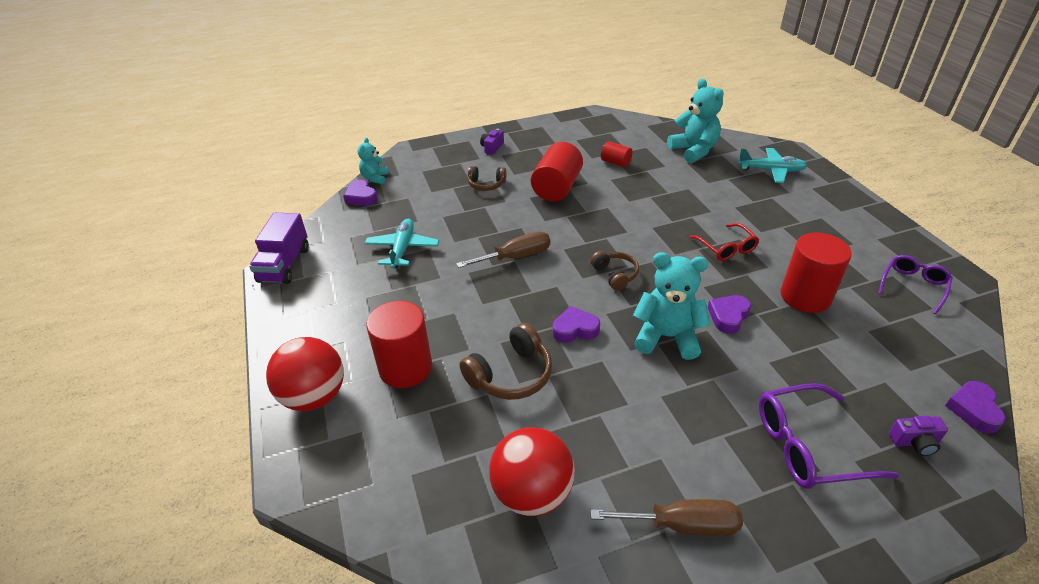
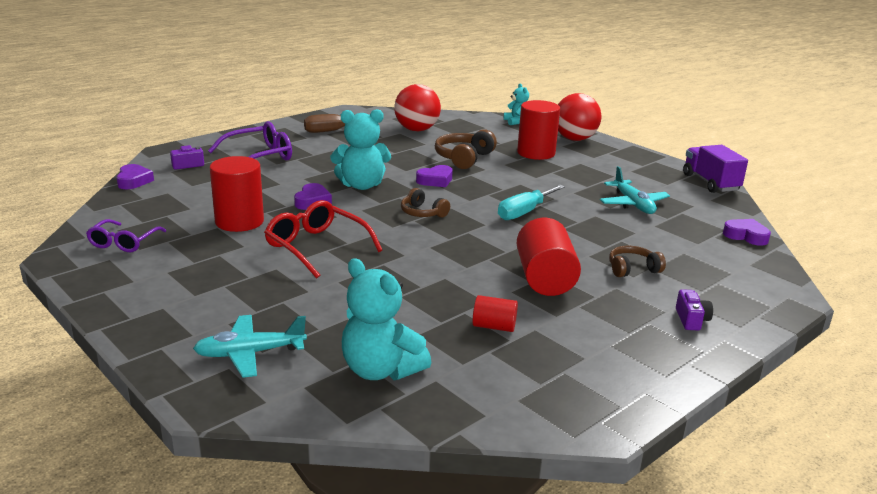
camera: 155 degrees right, 15 degrees down
(375, 178) = (768, 256): turquoise teddy bear -> turquoise teddy bear (516, 122)
(515, 257) = (524, 212): brown screwdriver -> turquoise screwdriver
(726, 248) = (317, 247): red glasses -> red glasses, size x1.53

